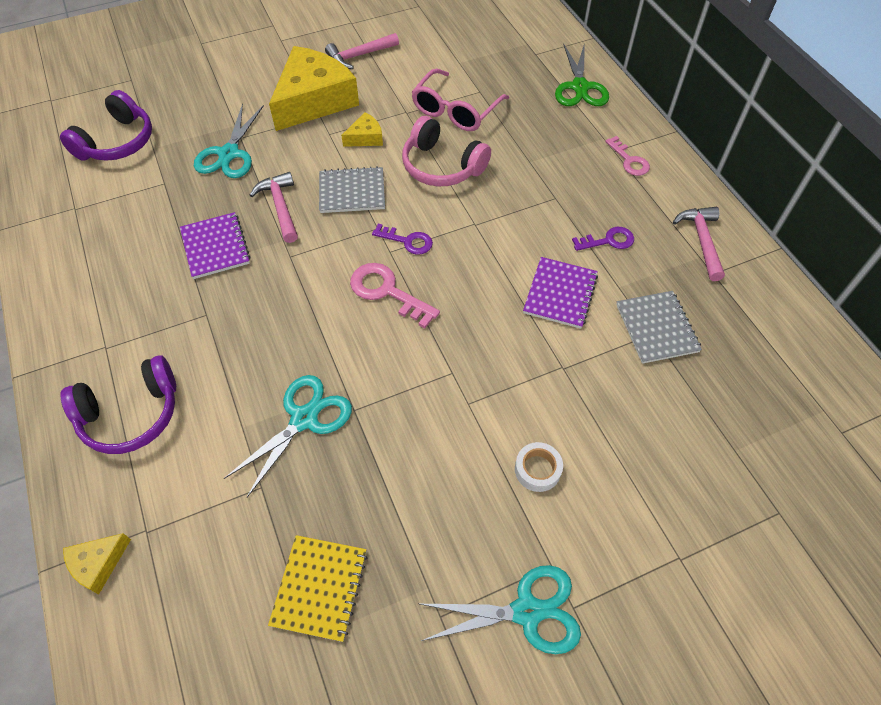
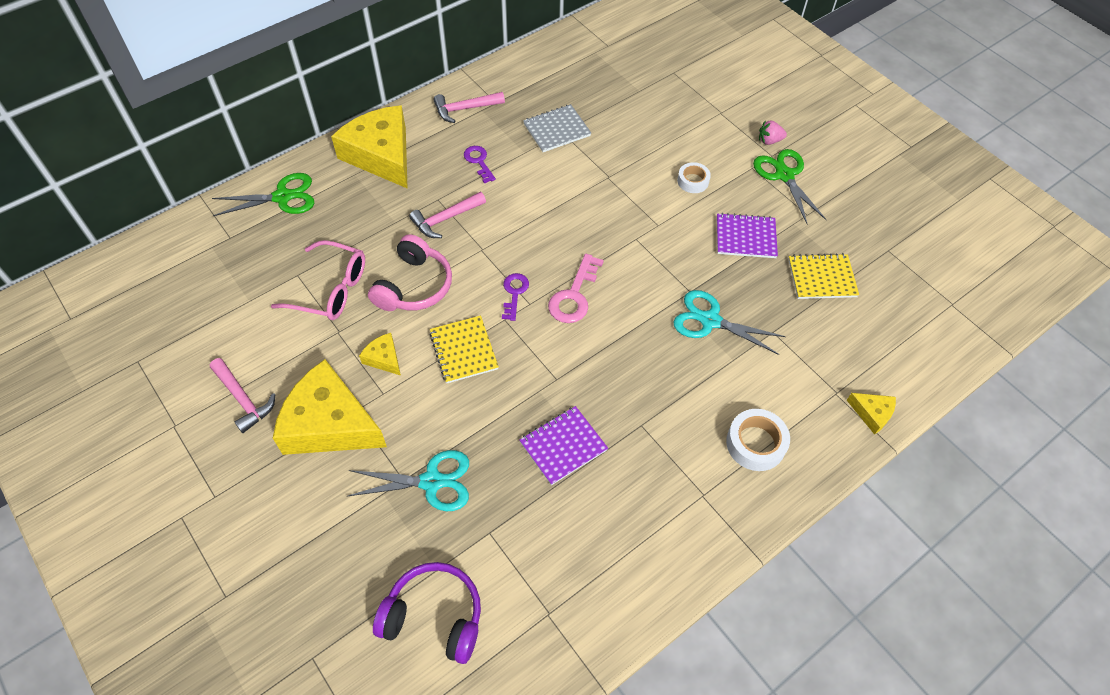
camera: 105 degrees left, 0 degrees up
(131, 414) = (755, 443): purple headphones -> white tape
(280, 207) = (498, 406): pink hammer -> pink hammer (445, 219)
(352, 192) = (464, 350): grey notebook -> yellow notebook
(527, 611) = (784, 175): turquoise scissors -> green scissors
(560, 294) = (542, 185): purple notebook -> purple notebook (745, 237)
(607, 616) = (769, 141): none -> pink strawberry
(629, 160) = (381, 155): pink key -> yellow cheese

